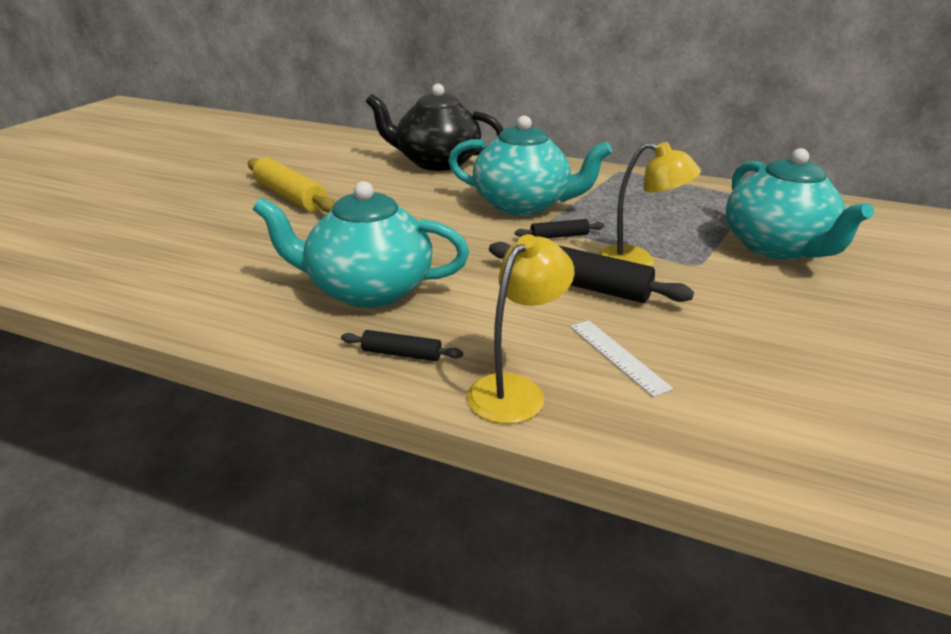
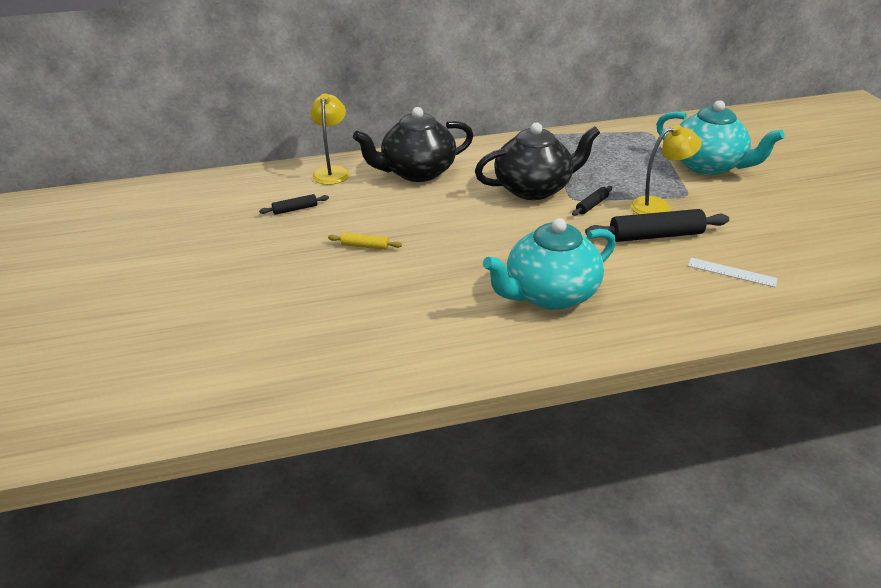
camera: 35 degrees left, 5 degrees up
(290, 196) = (365, 246): yellow rolling pin -> yellow rolling pin, size x0.51
(401, 354) = (636, 325): black rolling pin -> black rolling pin (295, 209)
(515, 390) = (717, 315): yellow lamp -> yellow lamp (332, 172)
(523, 205) = (534, 189): turquoise teapot -> black teapot

